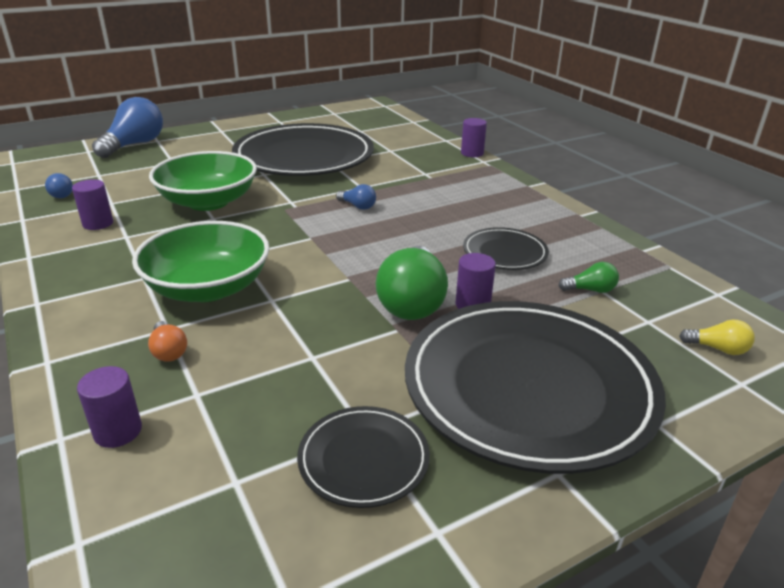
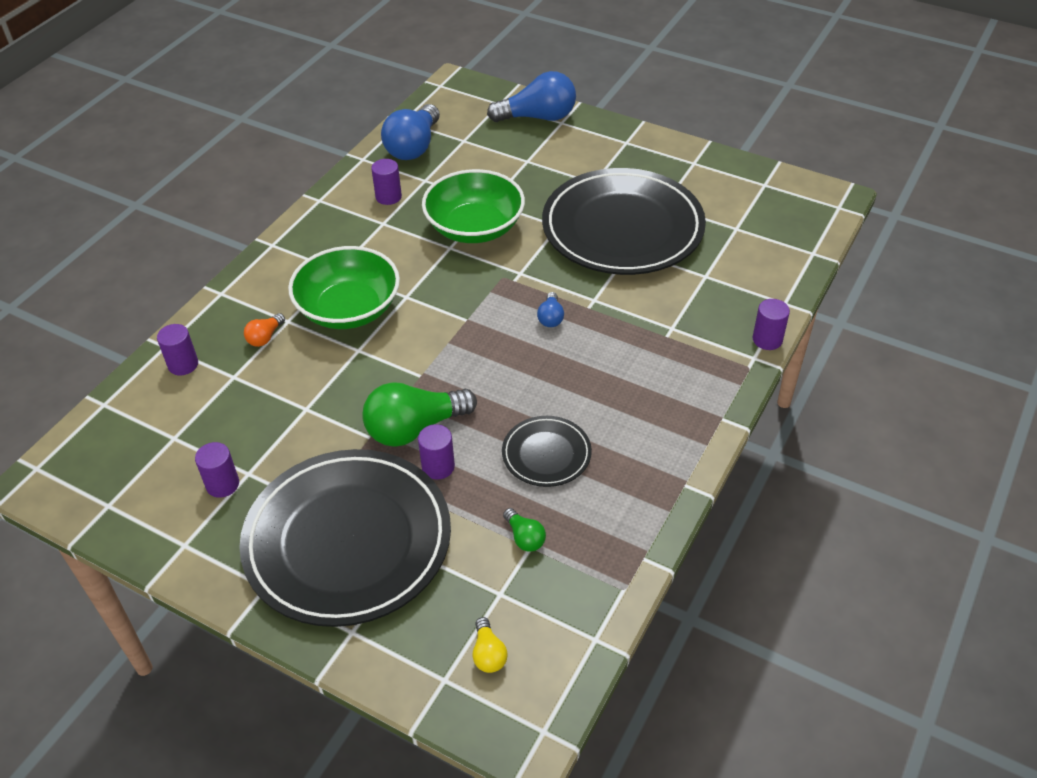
camera: 60 degrees right, 15 degrees up
(60, 194) = (413, 147): blue light bulb -> blue light bulb, size x2.14
(363, 459) = (222, 484): black plate -> purple cylinder

